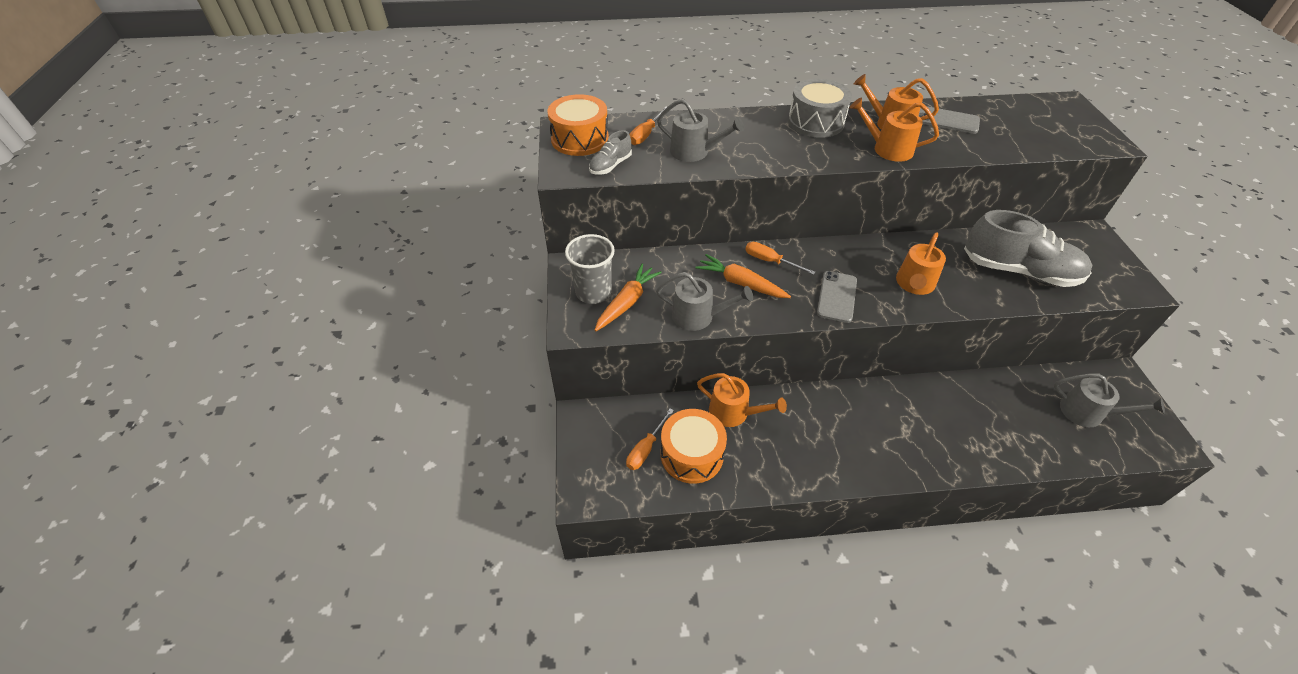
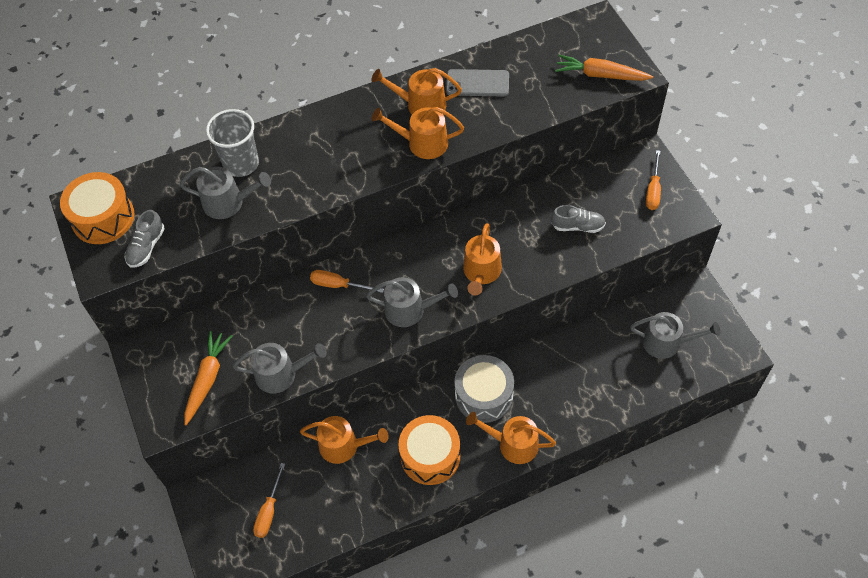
camera: 15 degrees left, 10 degrees up
(593, 292) = (170, 377): grey cup -> grey cup (241, 163)
(646, 134) = (172, 191): orange screwdriver -> orange screwdriver (653, 190)
(692, 454) = (314, 503): orange drum -> orange drum (430, 456)
(741, 283) = (314, 322): orange carrot -> orange carrot (601, 75)
(816, 122) = (345, 122): grey drum -> grey drum (484, 395)
(837, 296) = (410, 310): grey phone -> grey watering can
(909, 460) = (513, 444): none -> orange watering can
(1019, 271) = (577, 226): grey shoe -> grey shoe, size x0.47

